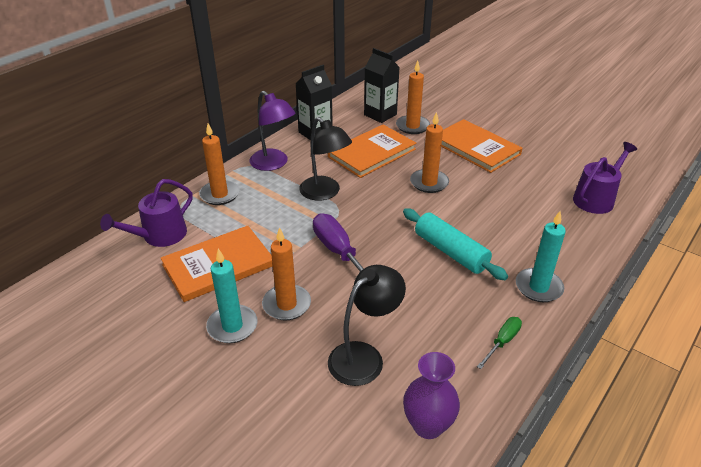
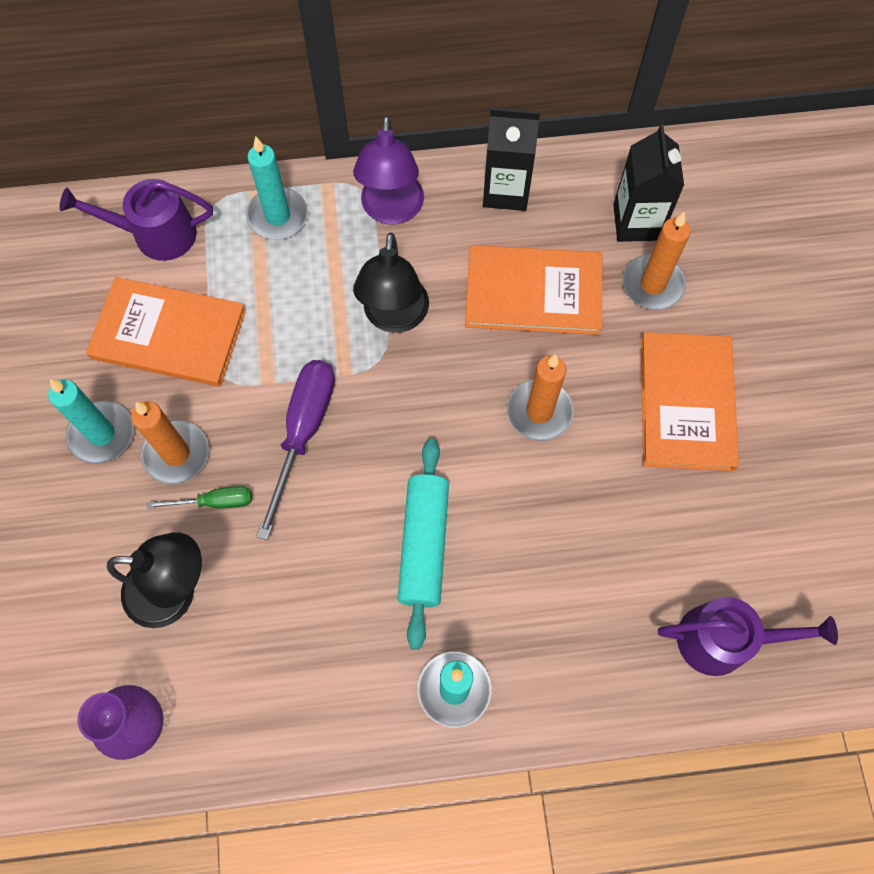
camera: 45 degrees right, 30 degrees up
(220, 194) = (278, 216): orange candle -> turquoise candle
(502, 342) = (322, 713): green screwdriver -> green screwdriver (215, 502)

